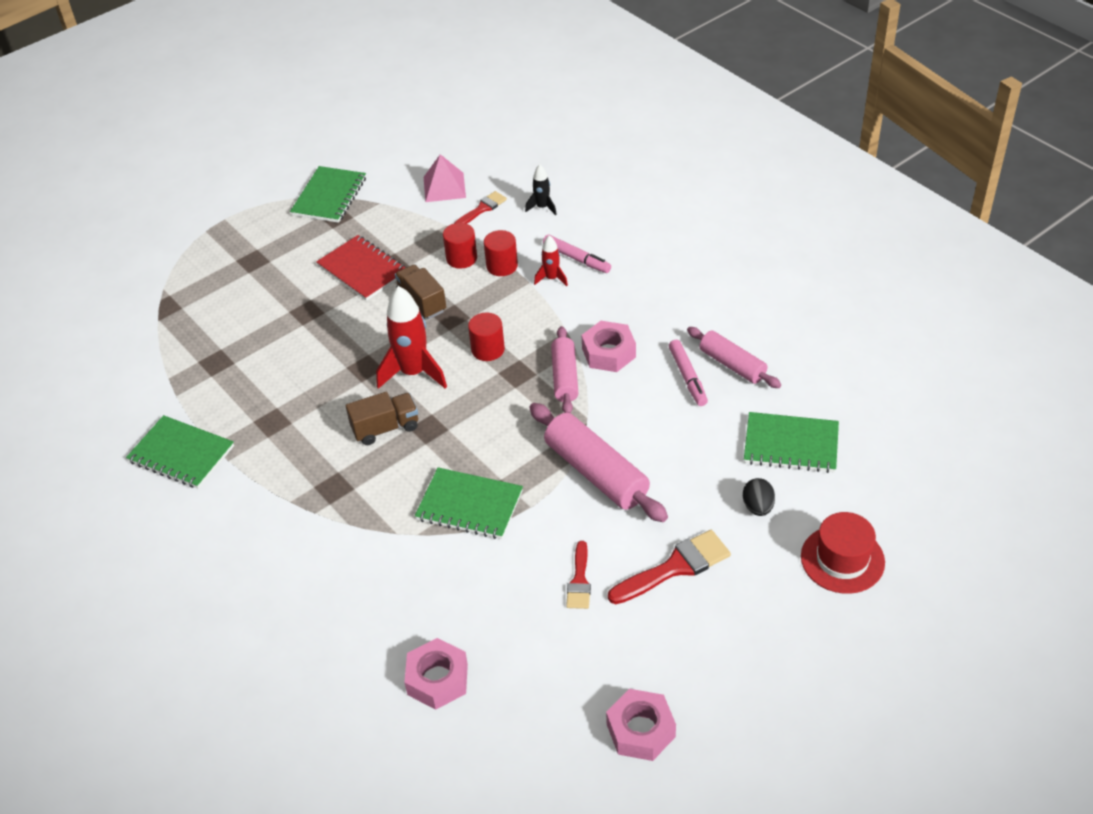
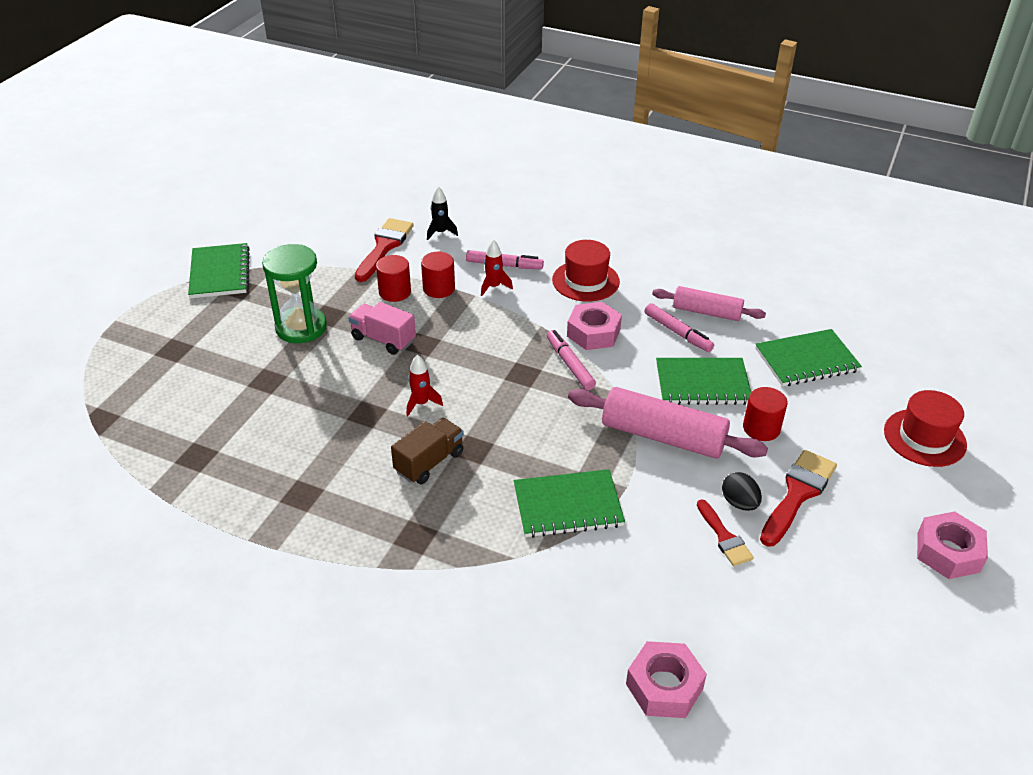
camera: 30 degrees left, 5 degrees down
(181, 454) = (217, 561): green notebook -> green notebook (702, 383)
(362, 270) = (301, 327): red notebook -> green hourglass
(414, 373) = (421, 403): red rocket -> red rocket, size x0.51
(422, 302) = (383, 339): brown truck -> pink truck
(444, 187) = (333, 238): pink pyramid -> none
(482, 209) = (384, 247): red brush -> red brush, size x1.63
(488, 349) = (479, 362): red cylinder -> red cylinder (761, 428)
(565, 377) = (570, 364): pink rolling pin -> pink marker
(640, 297) = (585, 281): none -> red hat
(641, 730) = (889, 653): pink nut -> pink nut (948, 552)
(758, 507) = (823, 419): black egg -> black egg (739, 503)

